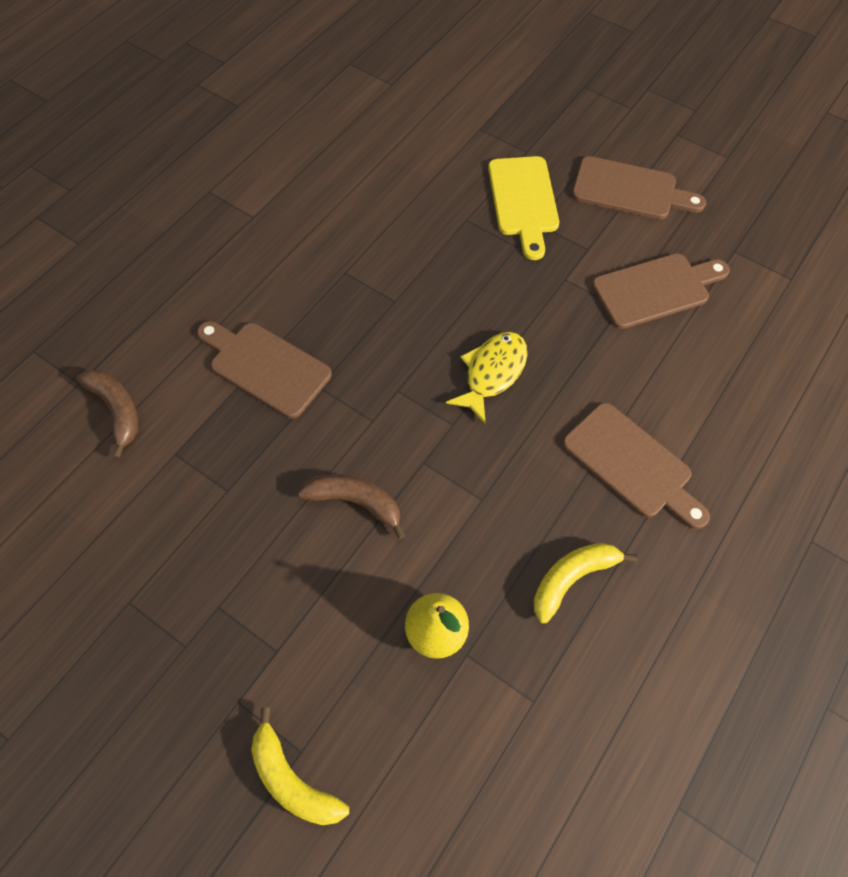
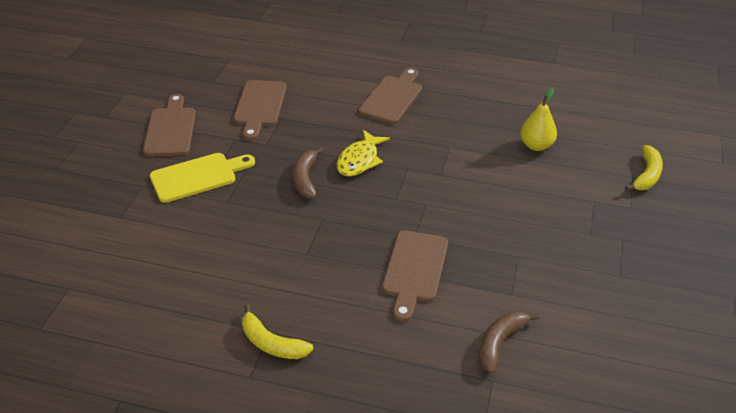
camera: 110 degrees left, 20 degrees down
(356, 502) = (485, 195): brown banana -> brown banana (305, 178)
(492, 373) = (359, 160): yellow fish -> yellow fish turned 75 degrees counterclockwise
(572, 578) = (473, 107): yellow banana -> yellow banana (271, 343)
(655, 290) = (259, 106): brown cutting board -> brown cutting board turned 135 degrees counterclockwise

